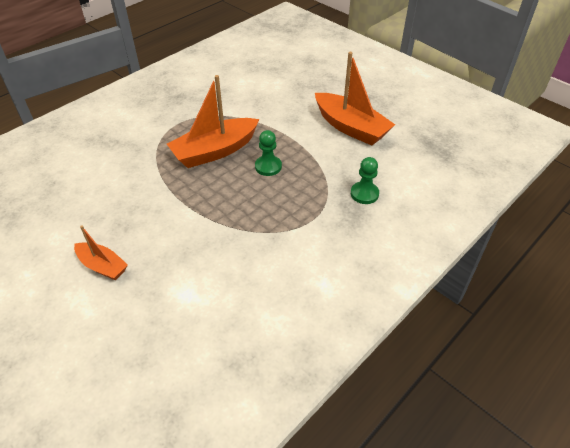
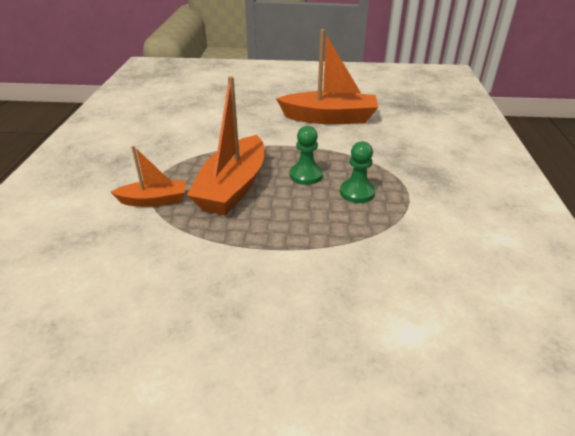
camera: 40 degrees left, 10 degrees down
(102, 266) = (269, 375): orange boat -> orange boat (154, 200)
(364, 194) = (415, 157): green pawn -> green pawn (357, 192)

